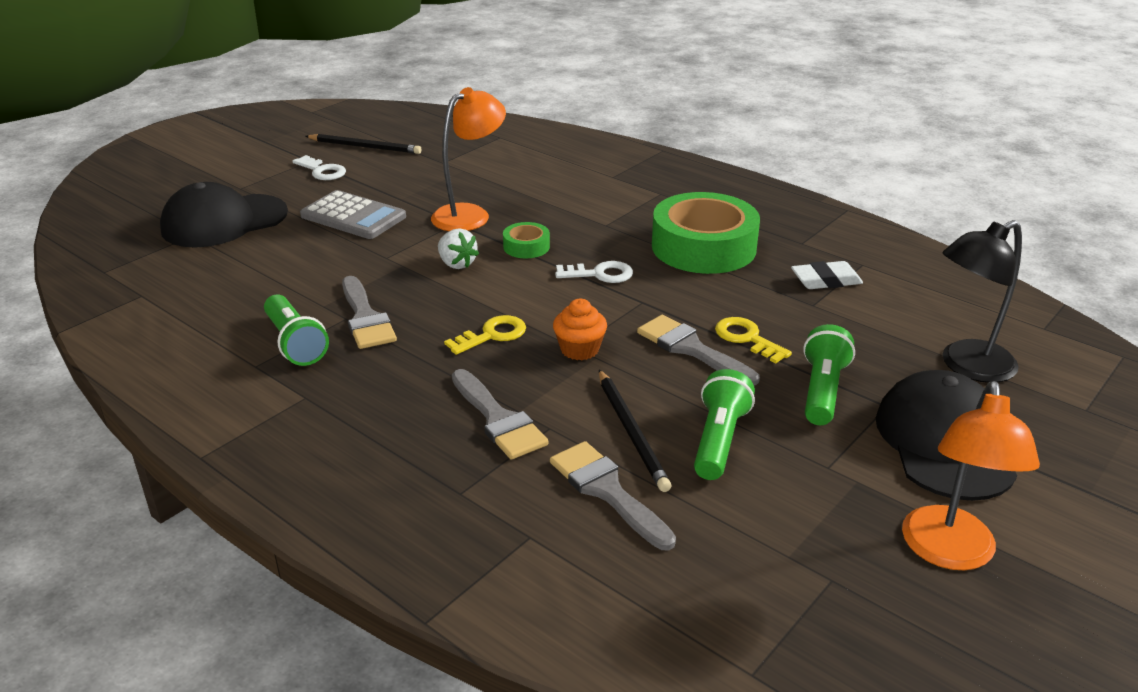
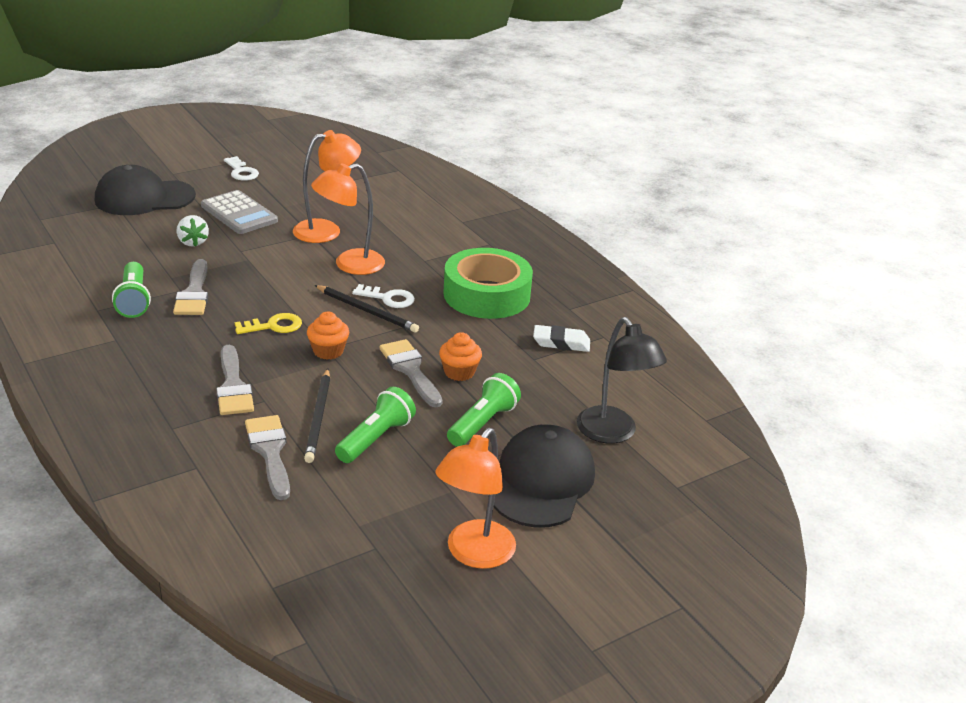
camera: 15 degrees right, 0 degrees up
(365, 147) = (287, 158): black pencil -> black pencil (367, 311)
(456, 264) = (288, 267): white strawberry -> white strawberry (193, 242)
(526, 247) = (349, 265): green tape -> orange lamp
(747, 338) = (459, 372): yellow key -> orange cupcake
(967, 366) = (612, 433): black lamp -> black lamp turned 105 degrees counterclockwise

